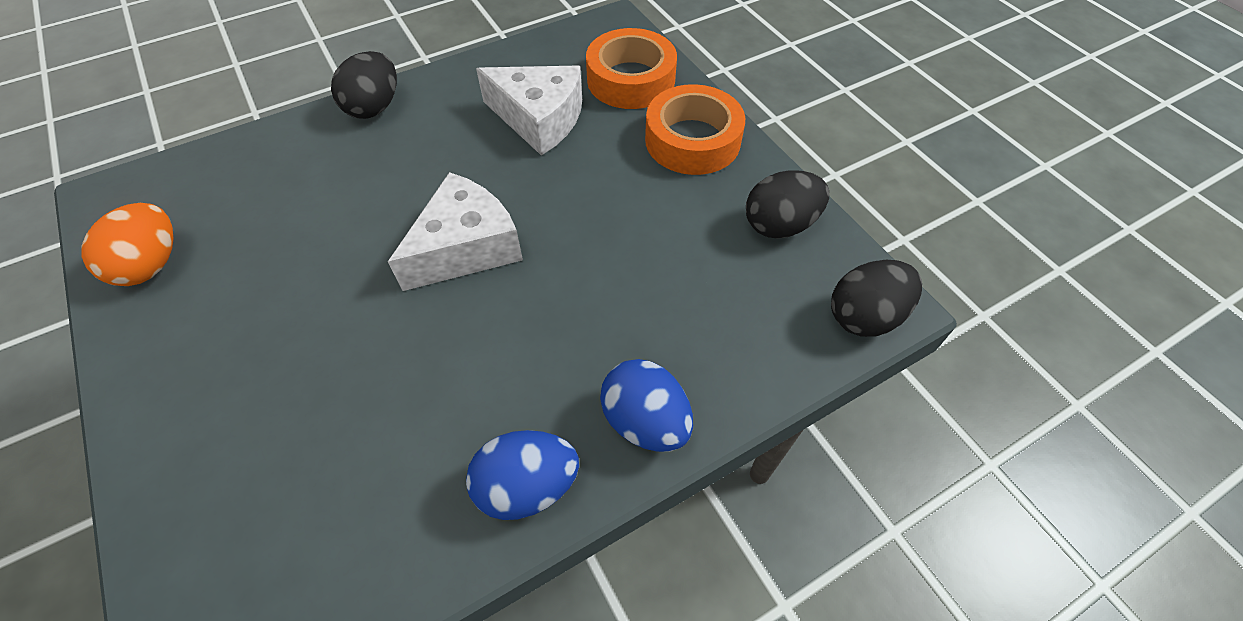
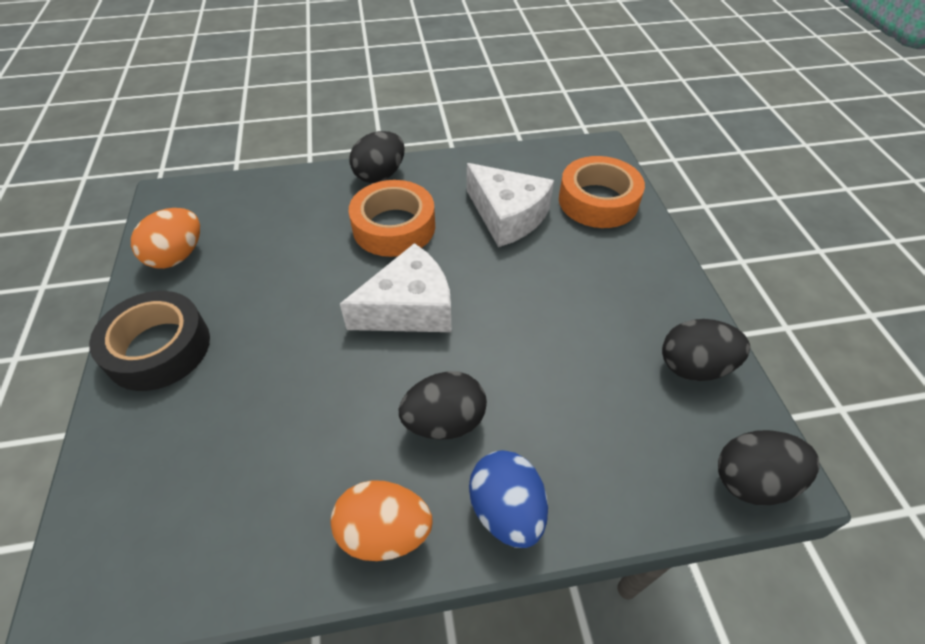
camera: 20 degrees right, 5 degrees down
(175, 378) = (158, 348): none -> black tape
(527, 486) = (384, 532): blue egg -> orange egg
(549, 355) = (444, 422): none -> black egg
(692, 140) = (636, 267): orange tape -> orange tape (394, 227)

